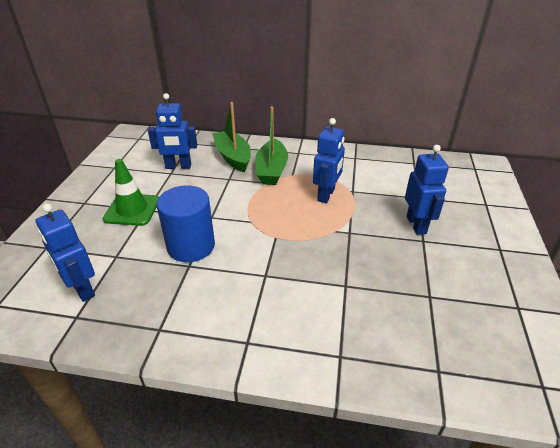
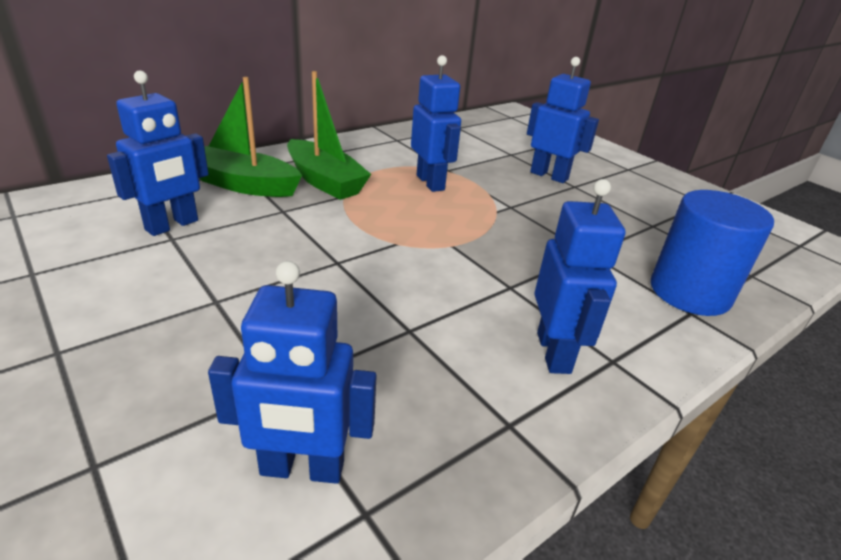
camera: 50 degrees left, 5 degrees down
(132, 210) = (189, 313): green traffic cone -> none
(191, 246) = (371, 307): blue cylinder -> blue cylinder (689, 292)
(227, 318) = (554, 352): none -> blue robot

